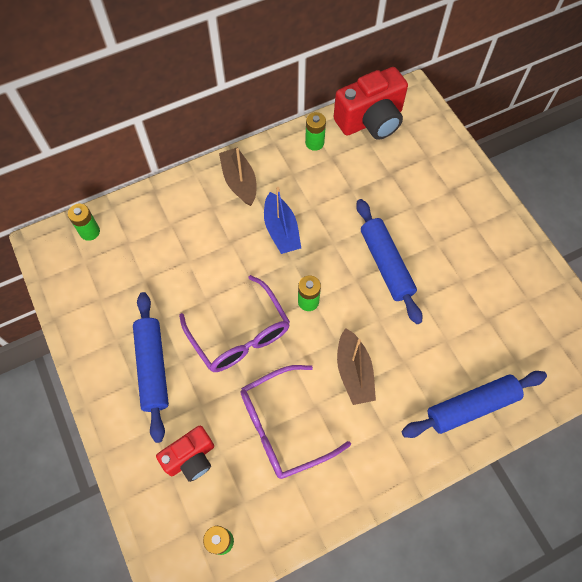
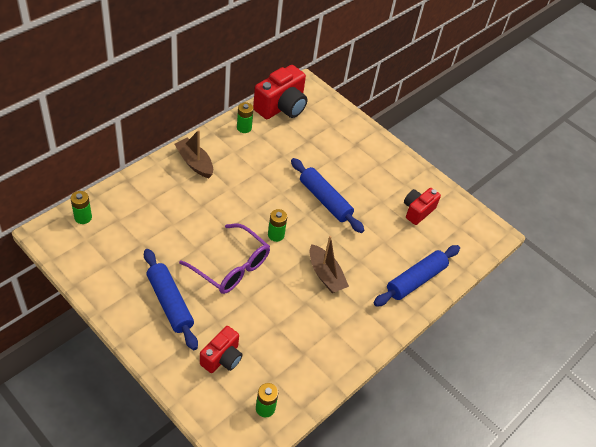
camera: 25 degrees left, 15 degrees down
(281, 230) = (239, 191): blue boat -> none
(283, 427) = (285, 322): purple glasses -> none
(506, 304) = (417, 211): none -> red camera

